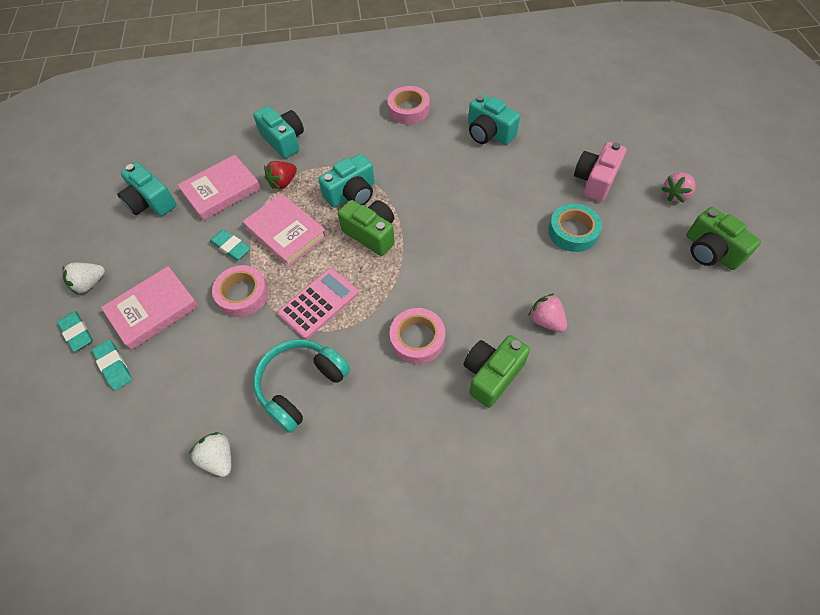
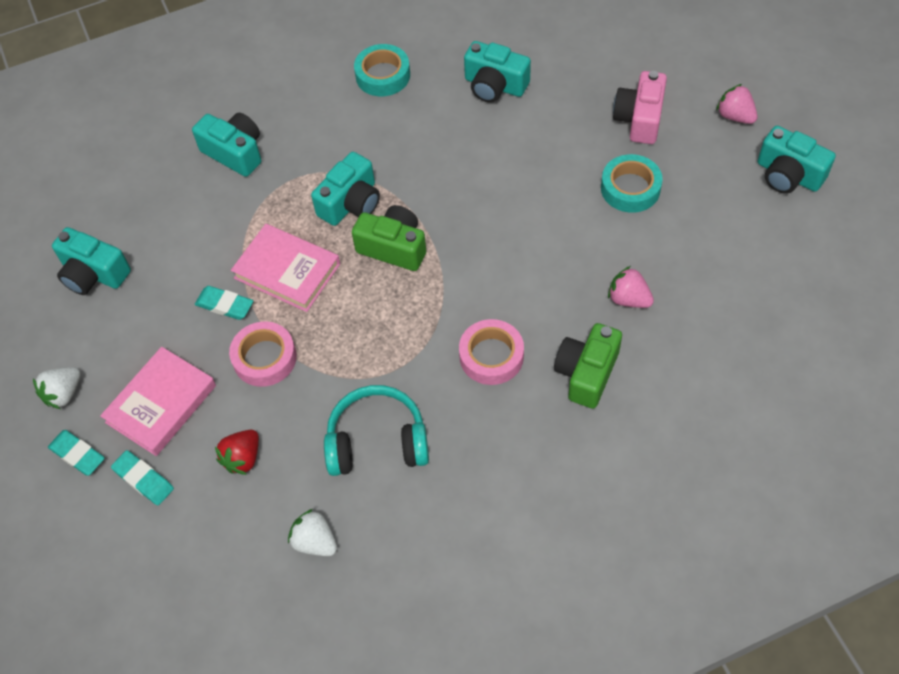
camera: 15 degrees left, 0 degrees up
(221, 191) = (181, 238): pink book -> none
(283, 182) = (257, 209): red strawberry -> red strawberry (243, 458)
(301, 386) = (377, 442): turquoise headphones -> turquoise headphones turned 60 degrees clockwise
(318, 303) = (361, 345): pink calculator -> none
(408, 110) = (383, 75): pink tape -> turquoise tape
(675, 195) = (735, 116): pink strawberry -> pink strawberry turned 105 degrees clockwise
(710, 251) = (788, 175): green camera -> turquoise camera

